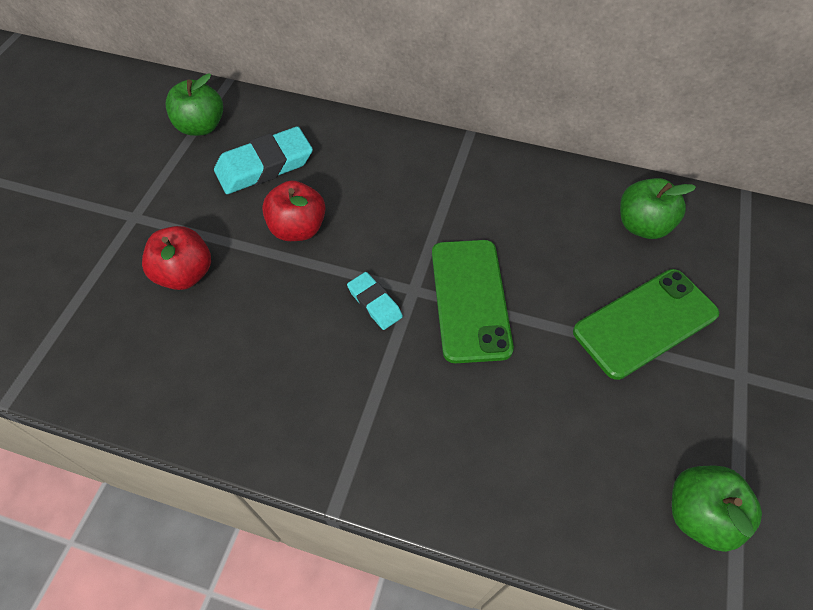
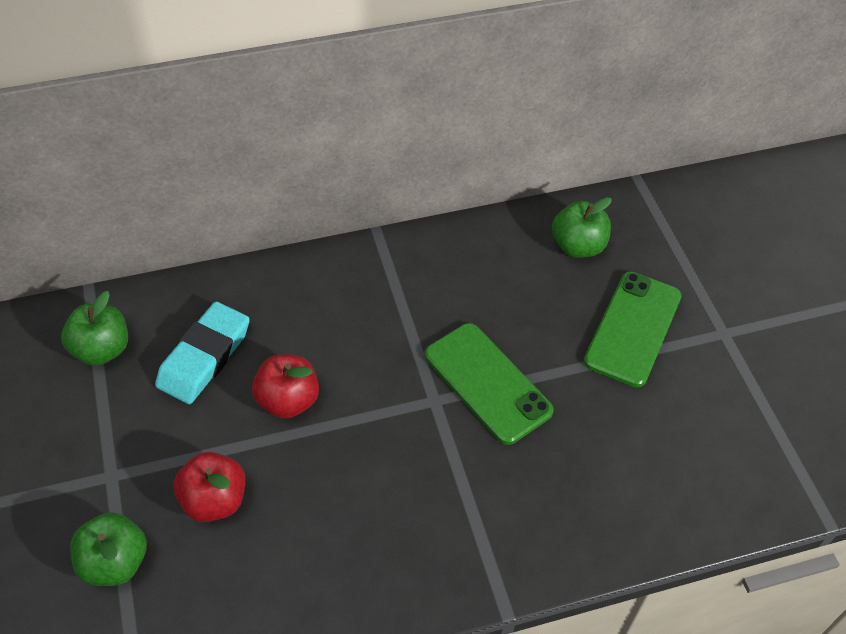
camera: 35 degrees left, 5 degrees down
(374, 303) = (410, 430): turquoise eraser -> none
(699, 514) = (759, 453): green apple -> green apple (115, 562)

